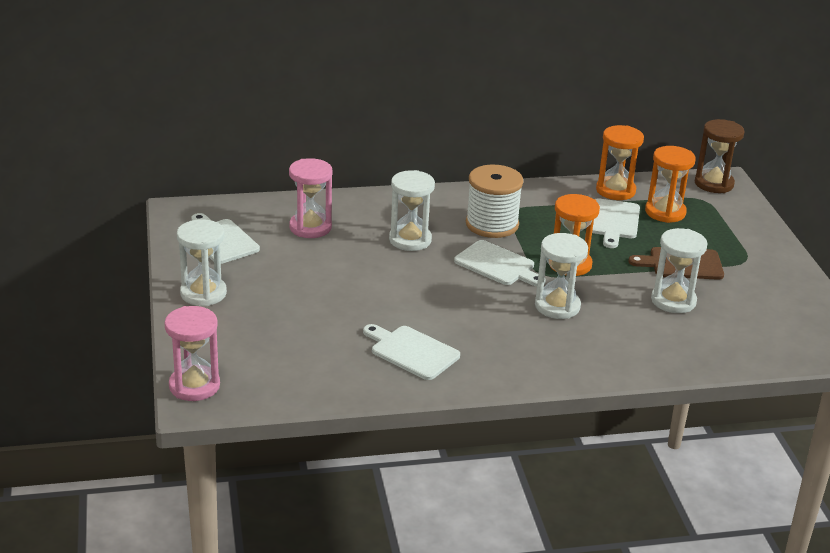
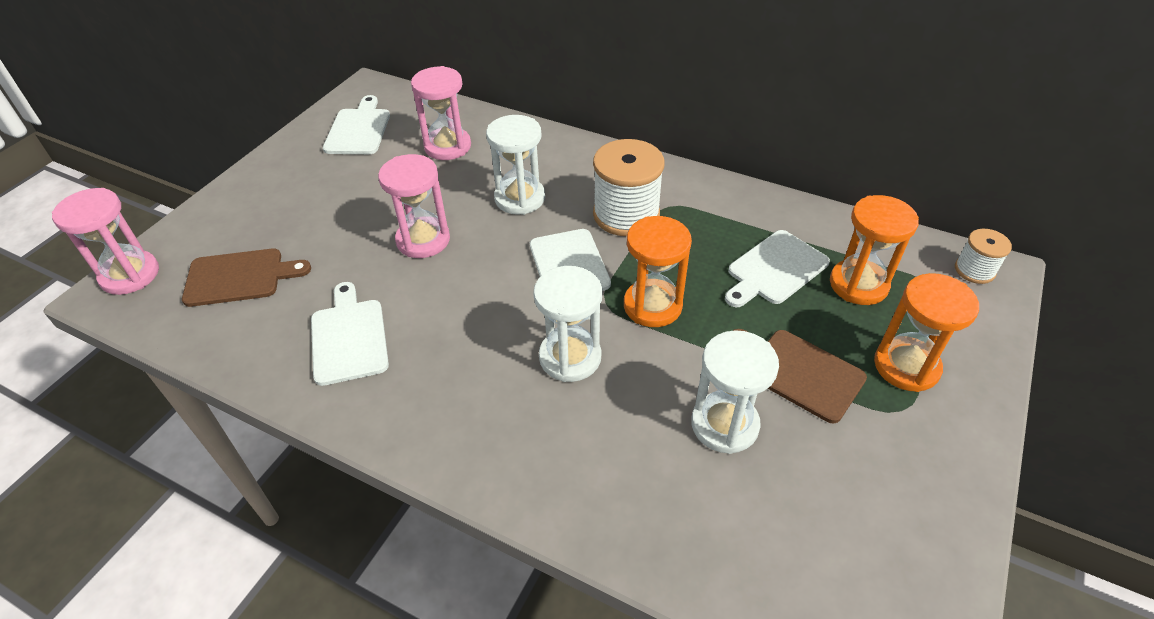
camera: 40 degrees right, 15 degrees up
(203, 293) = (272, 178): white hourglass -> none
(282, 354) = (239, 277): none -> brown cutting board
(380, 286) = (423, 240): none -> pink hourglass
(615, 190) = (824, 228): orange hourglass -> orange hourglass (906, 366)
(714, 184) = (974, 270): brown hourglass -> white spool

